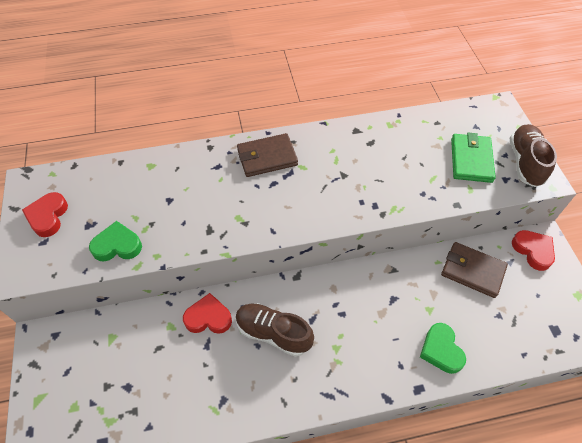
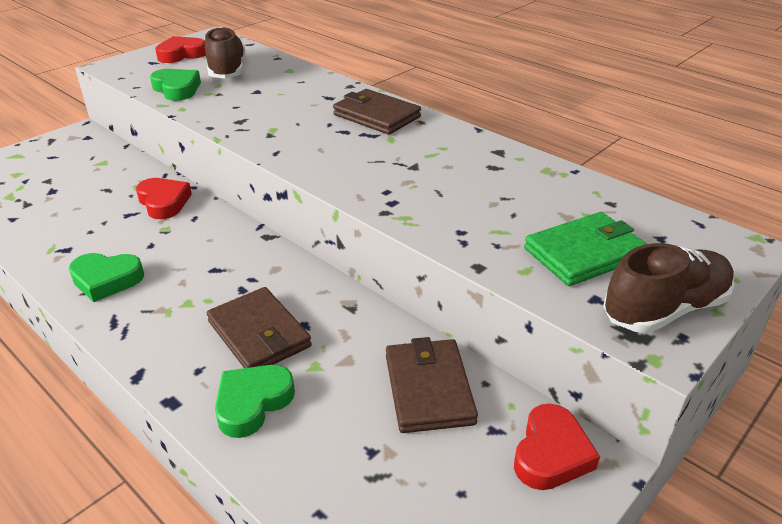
camera: 55 degrees right, 20 degrees down
(273, 333) = (174, 249): brown shoe -> brown shoe (227, 70)
(280, 385) = (106, 280): none -> green heart
(389, 323) = (259, 334): none -> brown wallet

